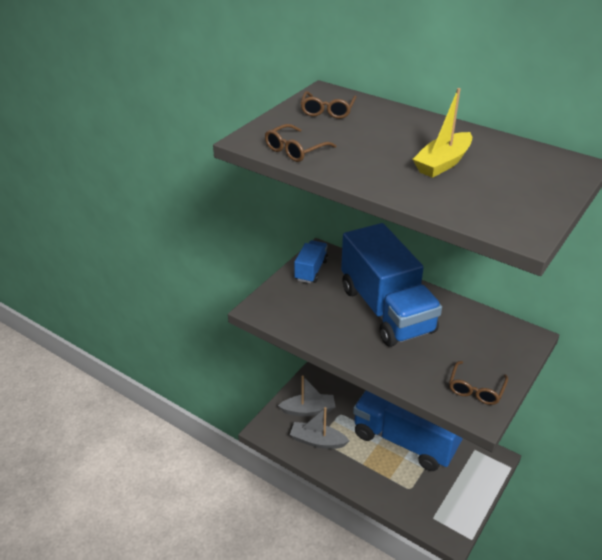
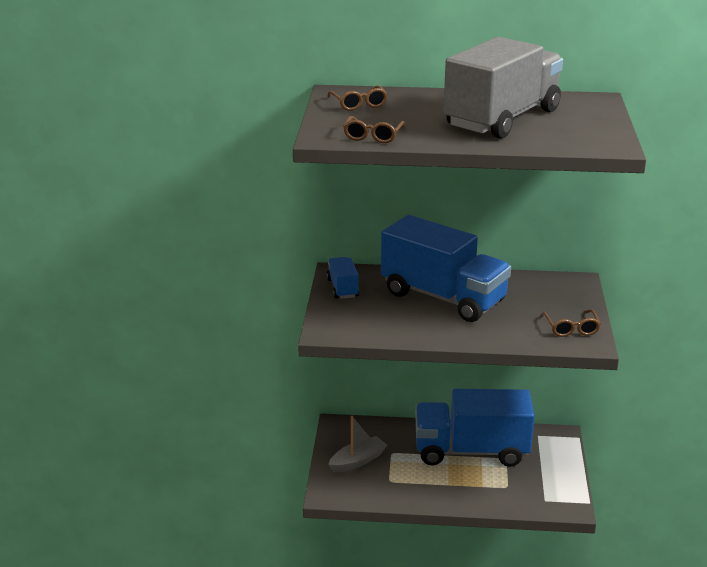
camera: 30 degrees left, 10 degrees down
(317, 441) = (389, 483): grey boat -> none
(443, 163) = (502, 119): yellow boat -> grey truck

